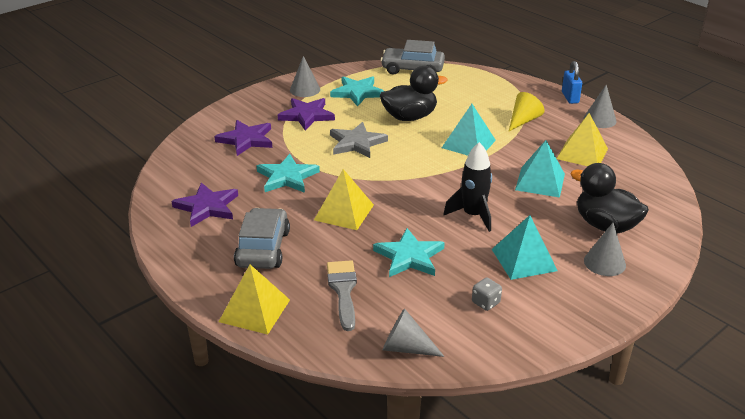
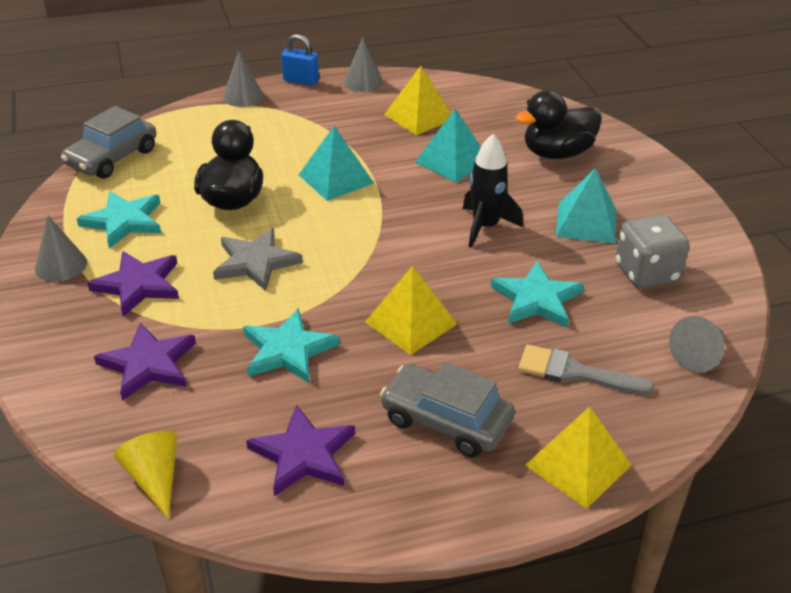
camera: 65 degrees left, 5 degrees up
(485, 303) = (646, 273): grey dice -> grey dice, size x2.02
(523, 121) = (320, 126): yellow cone -> yellow cone (154, 478)
(604, 262) = (617, 177): grey cone -> grey cone (243, 96)

